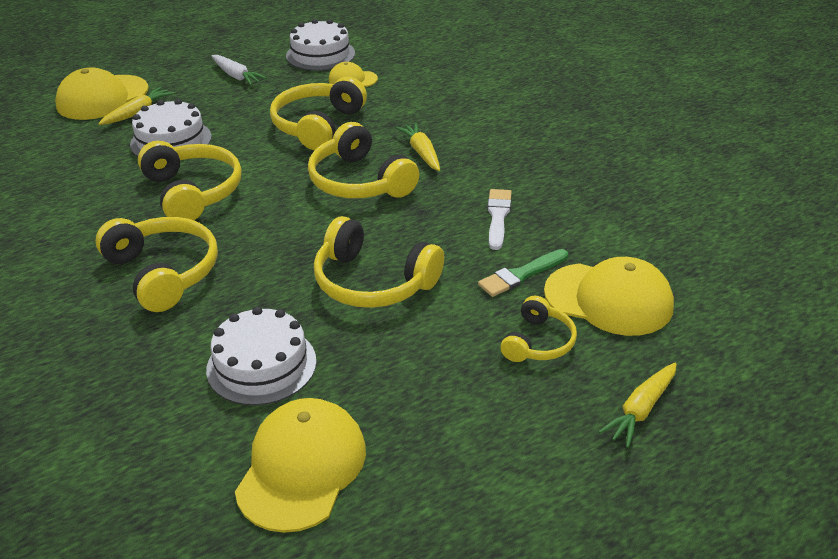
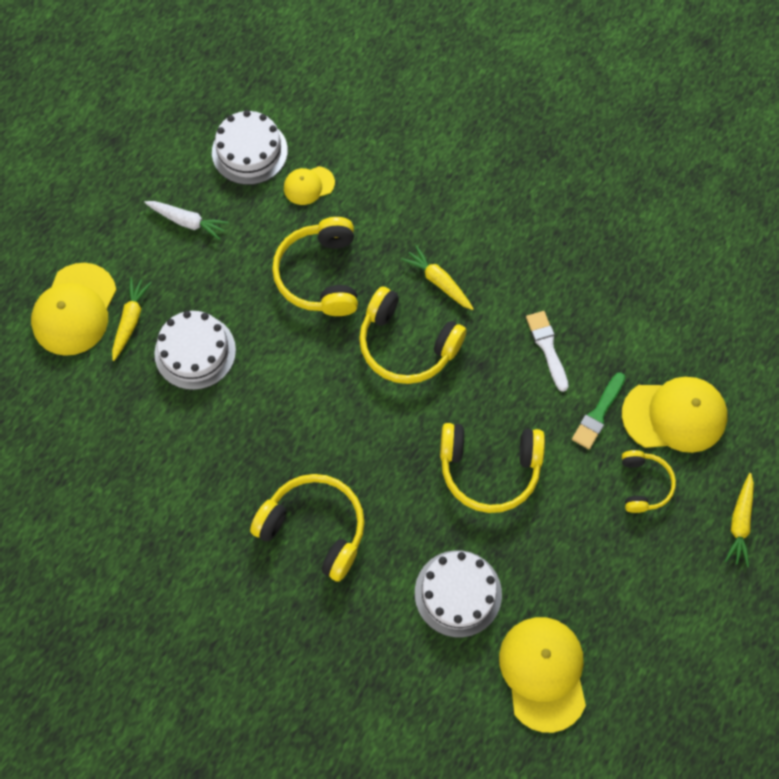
camera: 25 degrees left, 30 degrees up
(193, 192) = (268, 418): yellow headphones -> none

